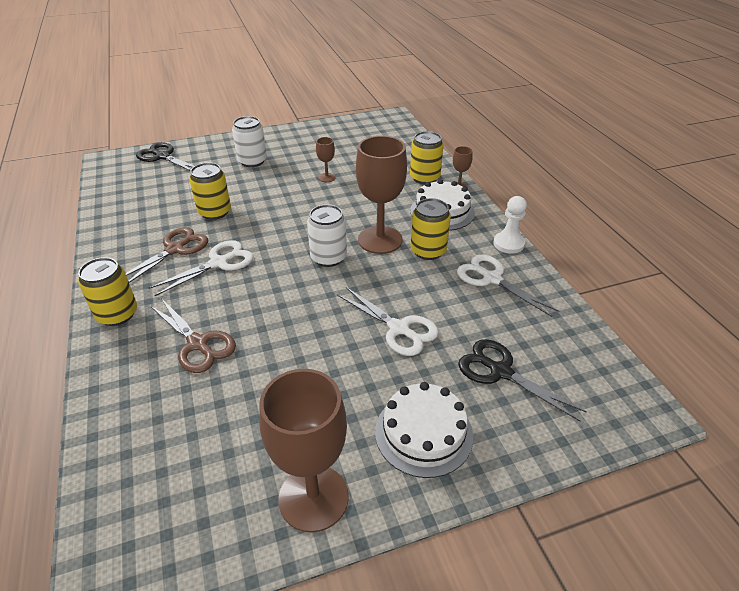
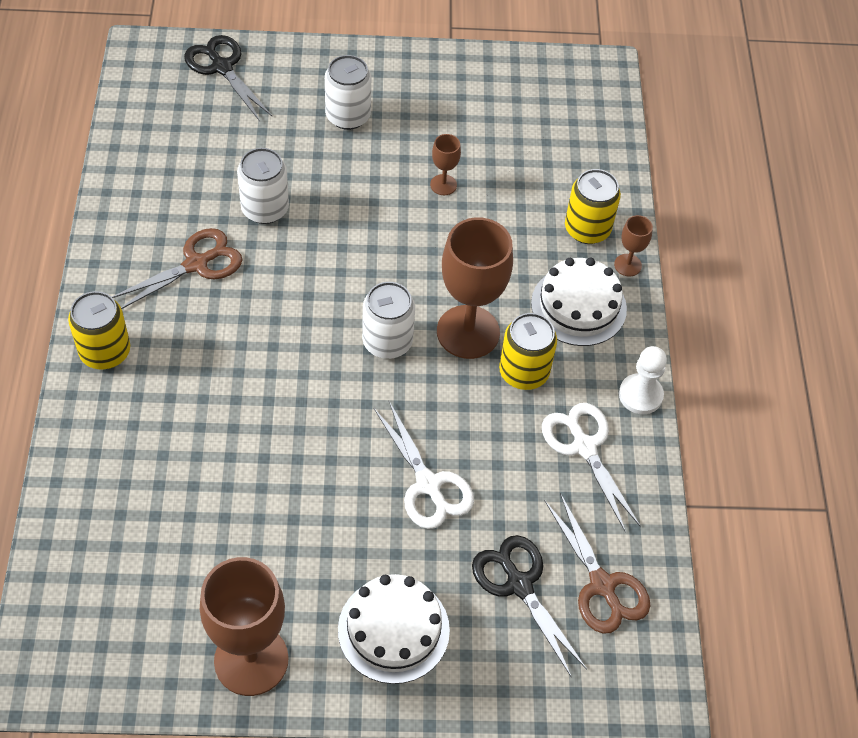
camera: 15 degrees right, 15 degrees up
(198, 344) = (187, 428): brown scissors -> brown scissors (602, 585)
(215, 212) = (265, 209): yellow can -> white can
(219, 263) = (245, 306): white scissors -> none

